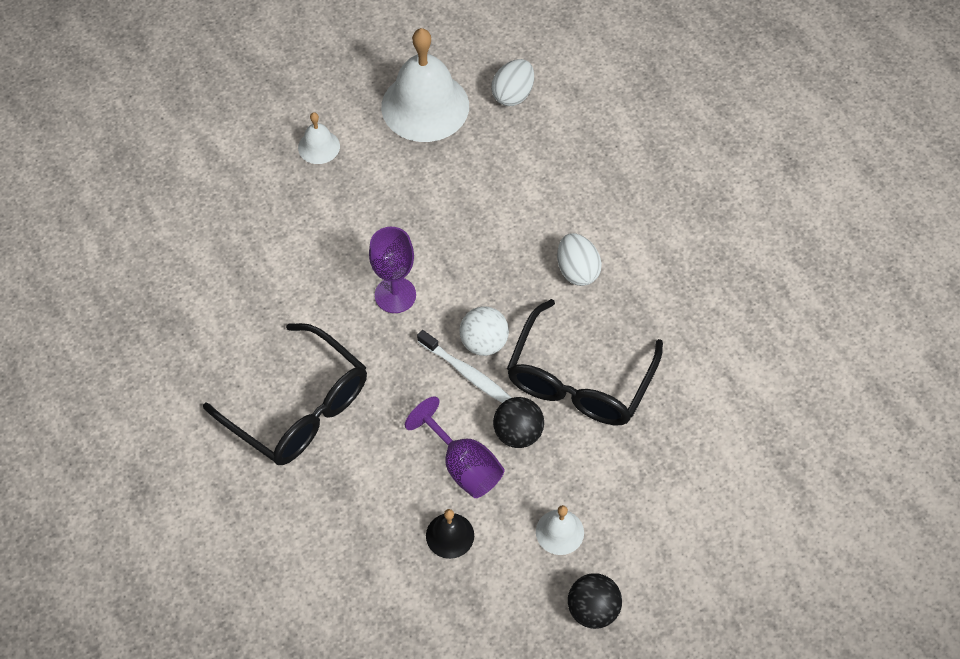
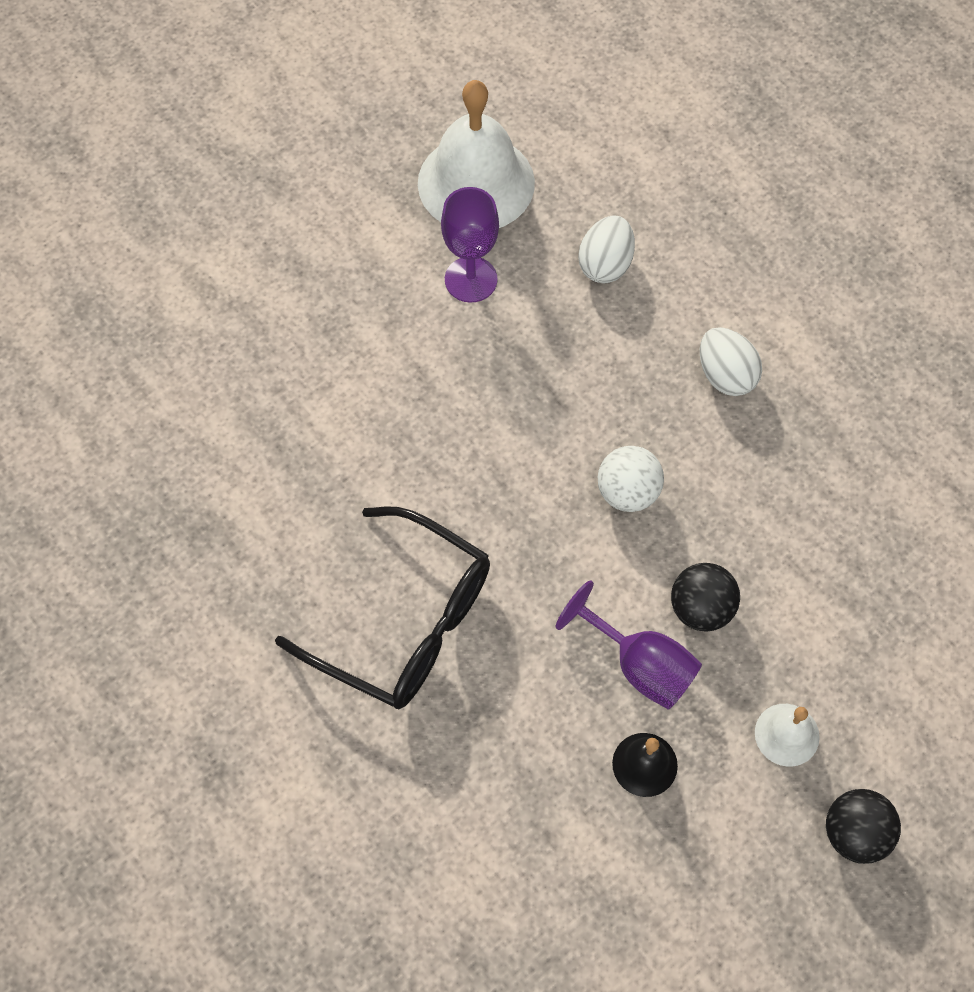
camera: 10 degrees left, 5 degrees up
(319, 147) = (348, 258): white bell -> none
(395, 295) = (496, 446): purple goblet -> purple goblet (471, 279)
(466, 372) = (614, 537): white toothbrush -> none
(513, 94) = (587, 150): white egg -> white egg (605, 264)
(579, 379) = (763, 522): black glasses -> none

